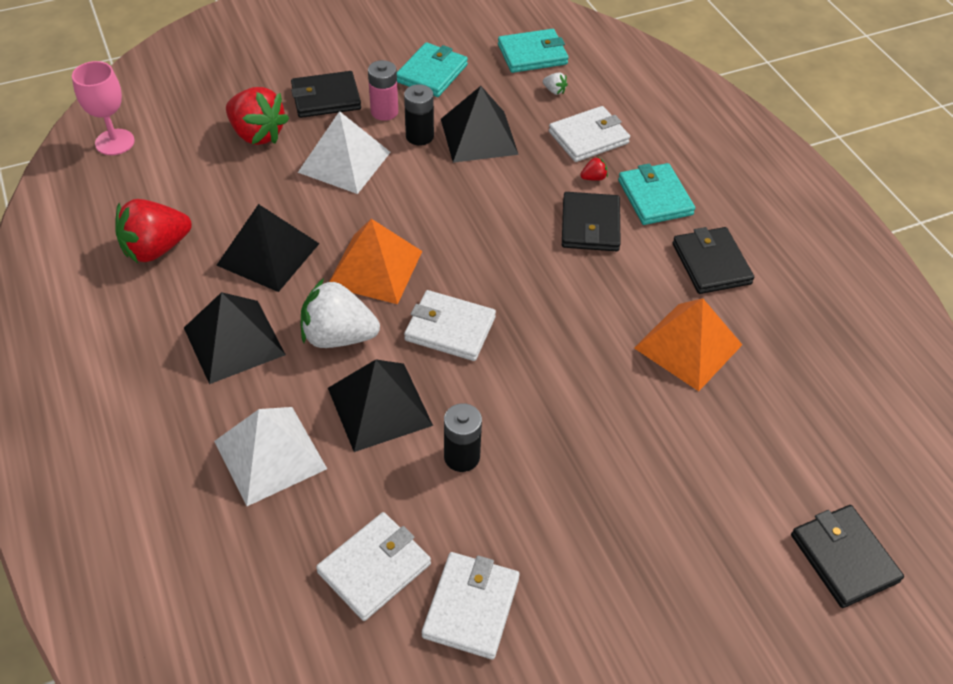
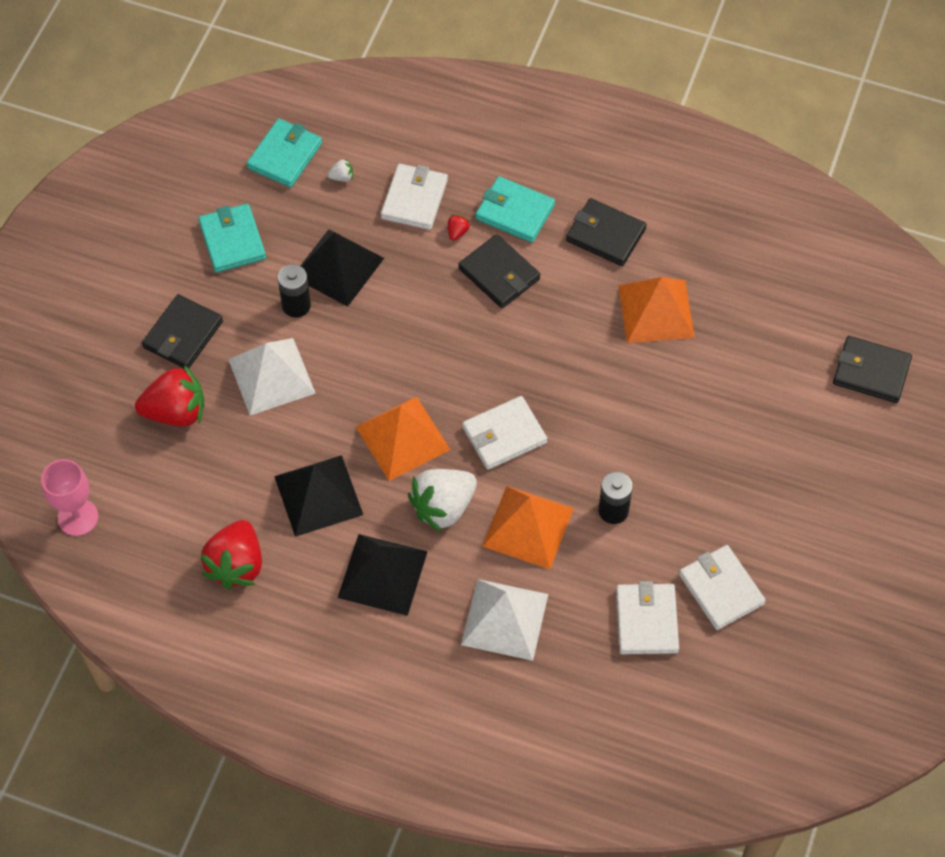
camera: 45 degrees left, 10 degrees up
(379, 406) = (527, 527): black pyramid -> orange pyramid
(384, 112) = (243, 307): pink battery -> none

